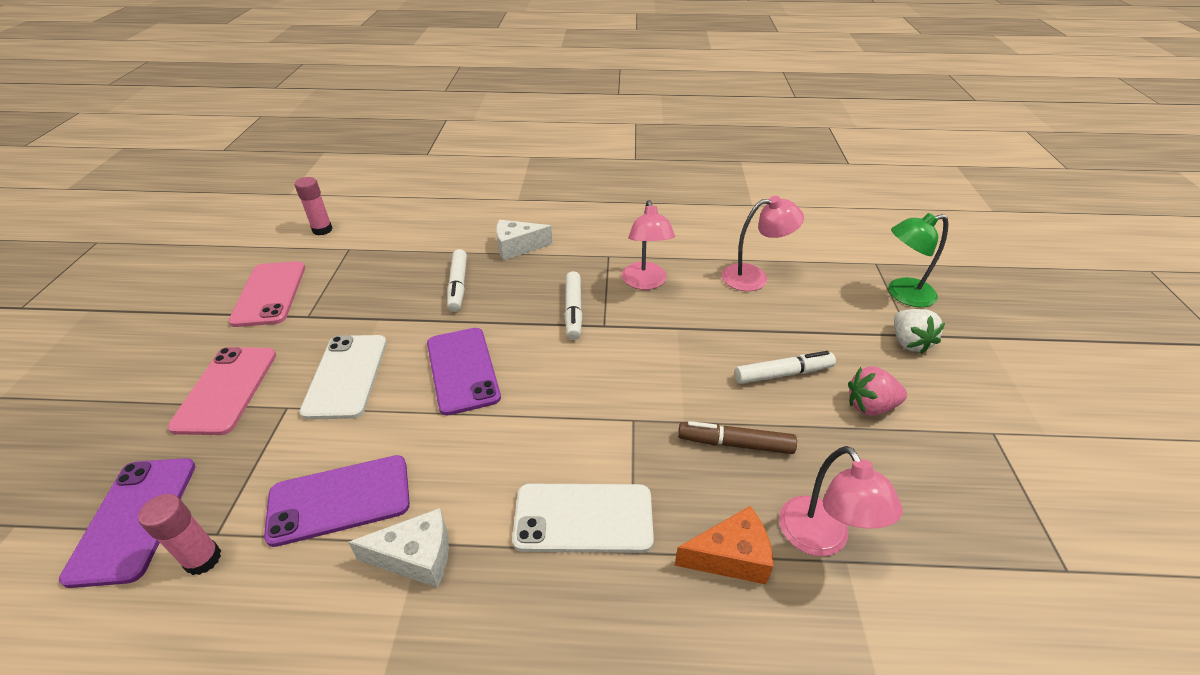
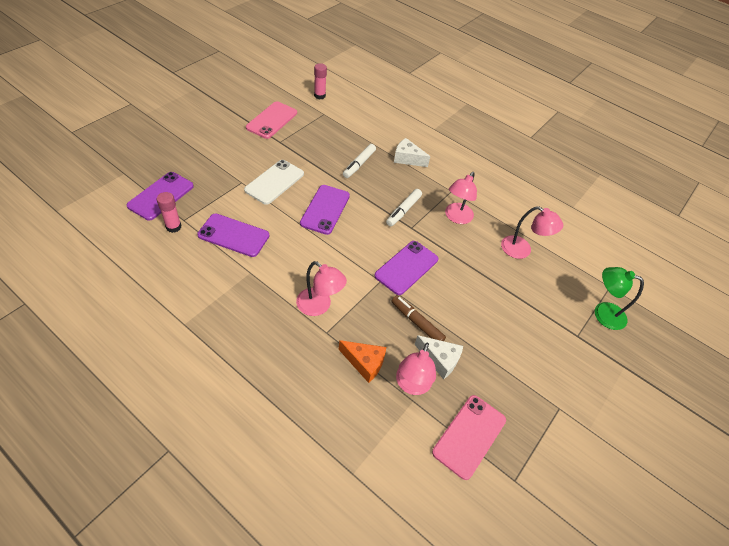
camera: 30 degrees right, 10 degrees up
(226, 390) = (224, 159): pink phone -> pink phone (469, 436)
(416, 557) = (244, 276): white cheese -> white cheese (439, 360)
(583, 518) = (319, 306): white phone -> pink lamp
(649, 379) = (406, 267): none -> purple phone
(783, 374) = (478, 308): white marker -> none
(870, 406) = (506, 352): pink strawberry -> none
(908, 342) = (571, 338): white strawberry -> none

